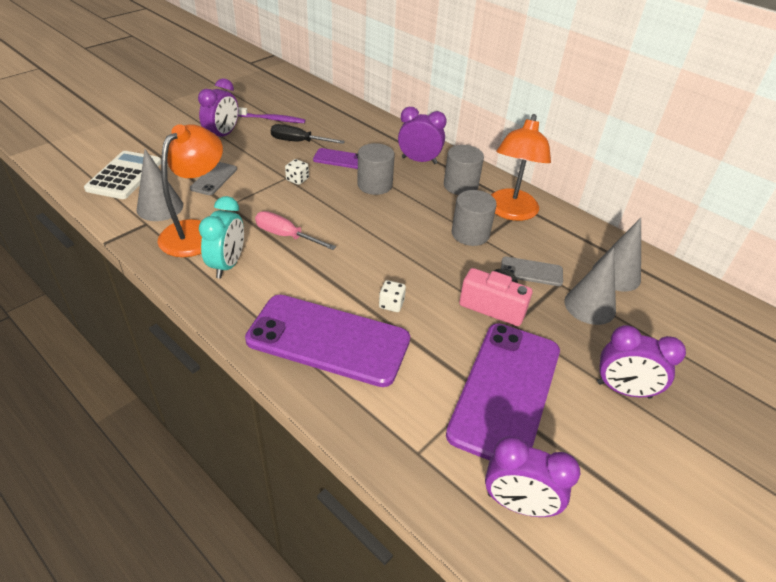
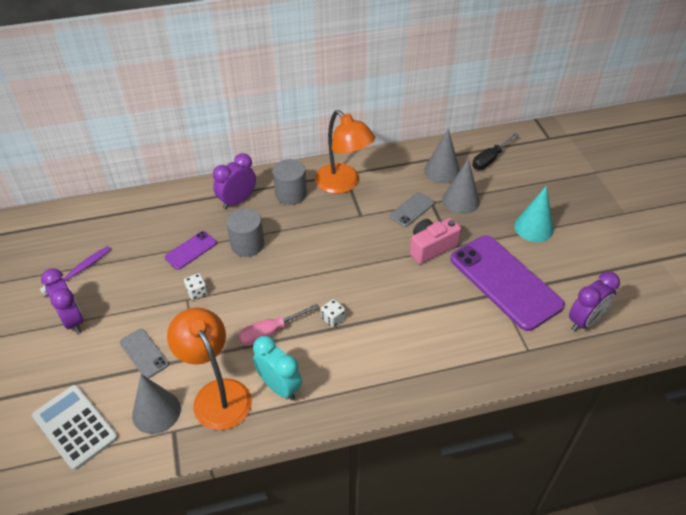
camera: 55 degrees left, 5 degrees up
(298, 142) = (137, 267): black screwdriver -> black screwdriver (490, 159)
(328, 340) = (407, 354): purple phone -> none
(391, 304) = (394, 301): white dice -> white dice (333, 318)
(470, 234) = (351, 219): grey cylinder -> none
(623, 390) = (533, 227): purple clock -> turquoise cone

